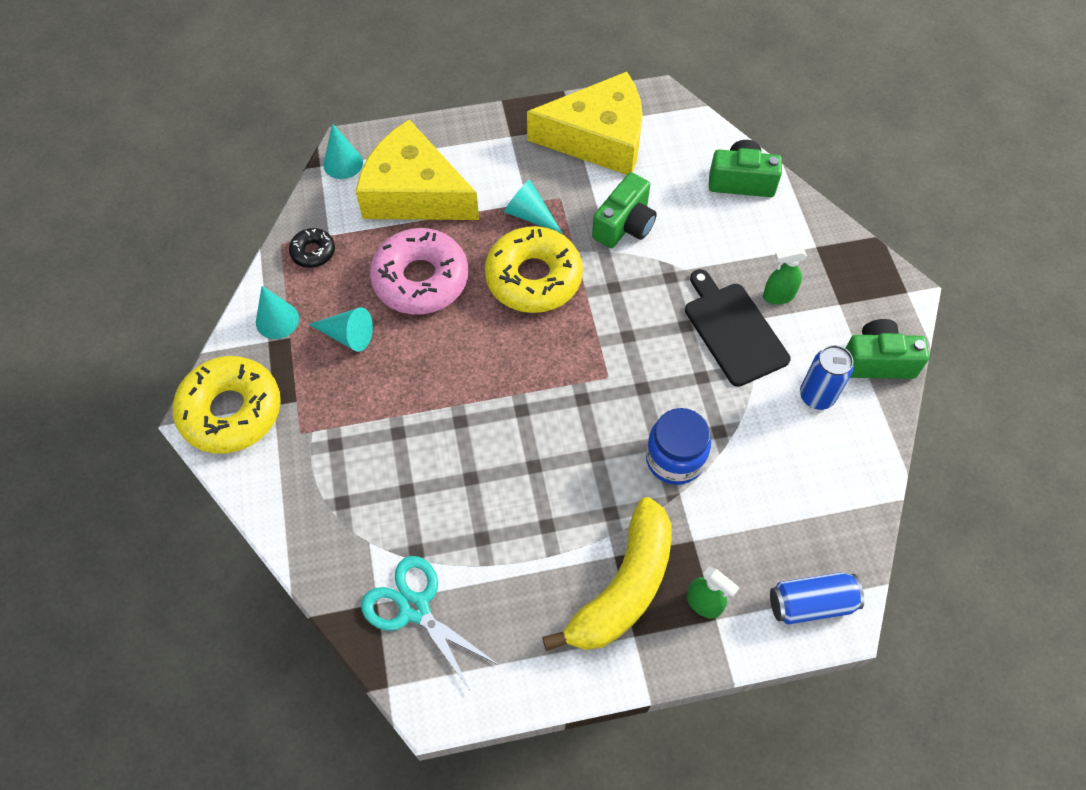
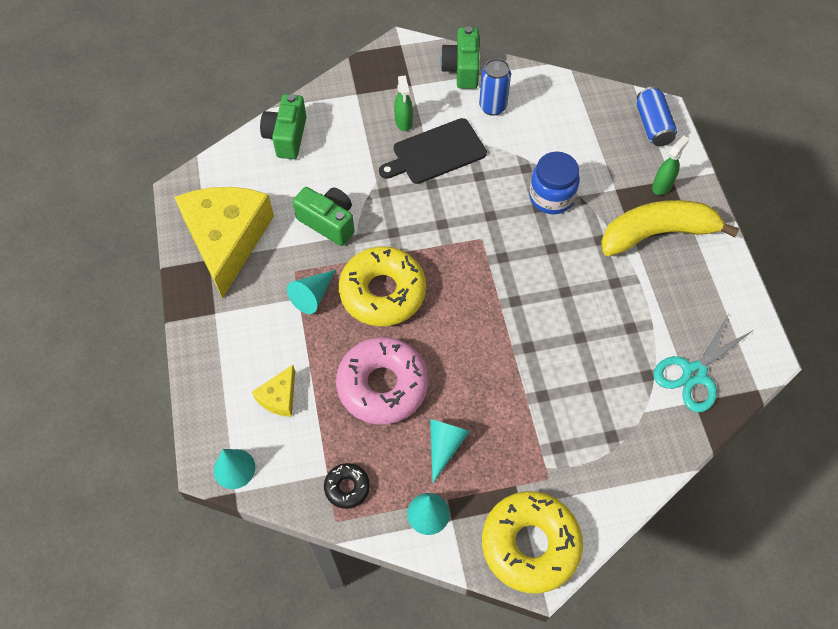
camera: 90 degrees left, 0 degrees up
(414, 193) = (279, 397): yellow cheese -> yellow cheese, size x0.43
(623, 587) = (657, 233): yellow banana -> yellow banana turned 45 degrees counterclockwise

